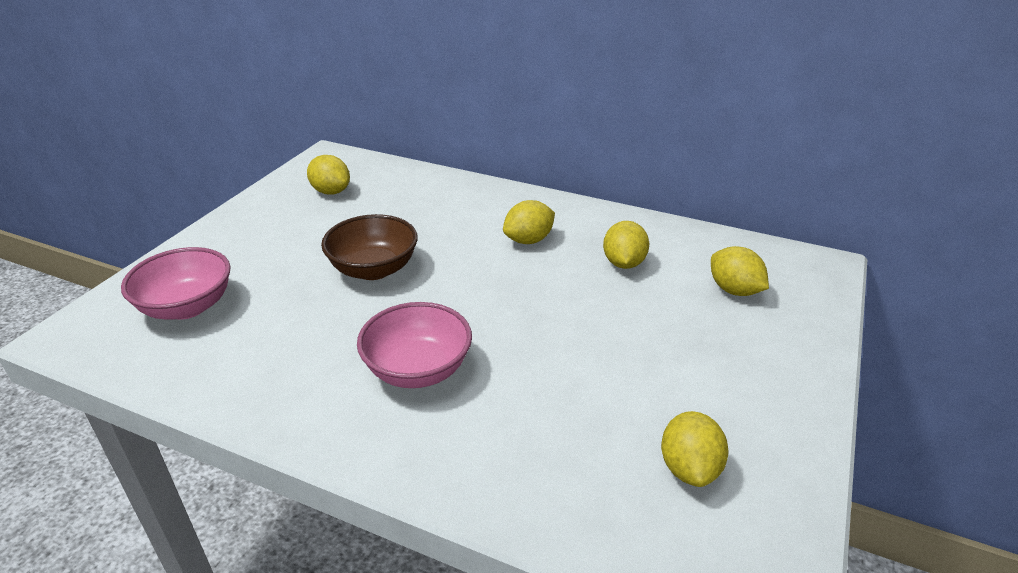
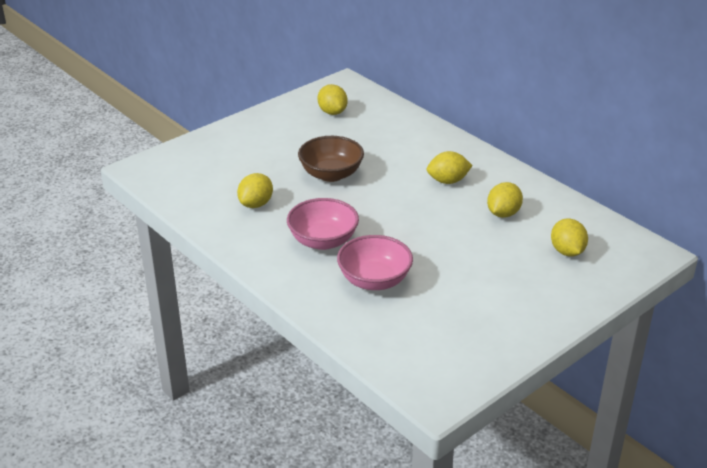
camera: 25 degrees right, 0 degrees up
(187, 307) = (209, 169): pink bowl -> pink bowl (374, 280)
(689, 468) = (443, 334): yellow lemon -> yellow lemon (256, 204)

